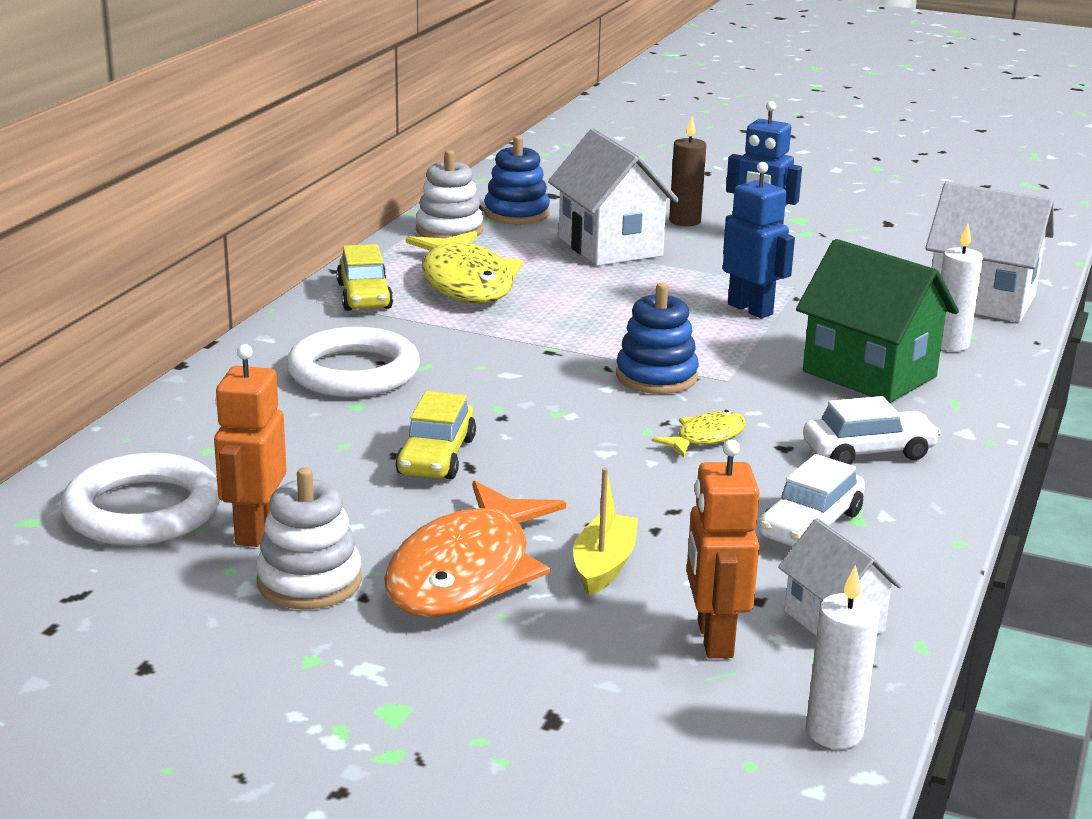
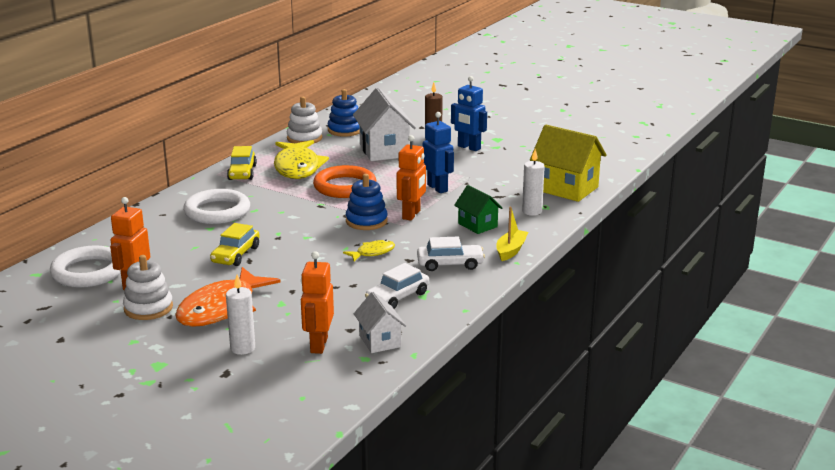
camera: 10 degrees right, 0 degrees up
(576, 314) = (345, 186): none -> orange ring
(604, 565) = (287, 309): yellow boat -> yellow boat (511, 250)
(734, 360) = (411, 215): none -> orange robot
(834, 732) = (348, 387): white candle -> white candle (242, 348)
(869, 374) = (477, 225): green house -> green house, size x0.57
(981, 300) = (566, 188): white house -> yellow house

